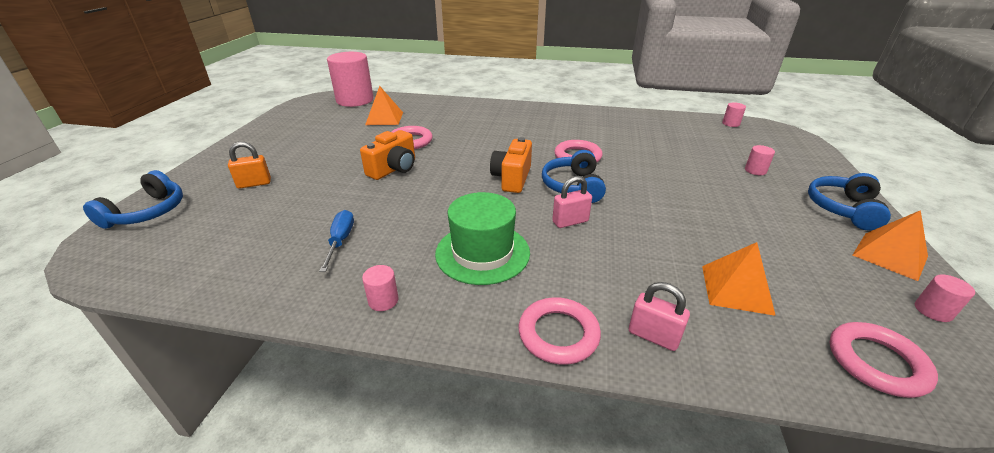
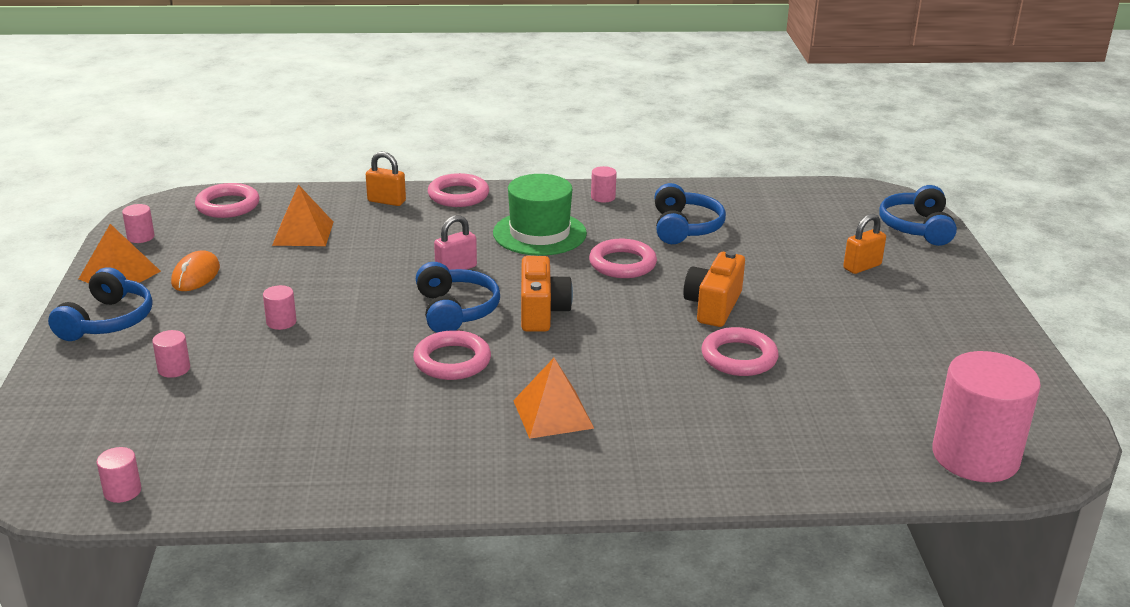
camera: 165 degrees right, 5 degrees down
(340, 241) = (684, 227): blue screwdriver -> blue headphones
(384, 118) = (844, 407): orange pyramid -> orange pyramid (553, 414)
(429, 209) = (622, 264): none -> pink ring
(653, 336) = (386, 201): pink padlock -> orange padlock
(702, 193) = (281, 322): none -> pink cylinder
(810, 245) = (196, 275): none -> orange mouse

